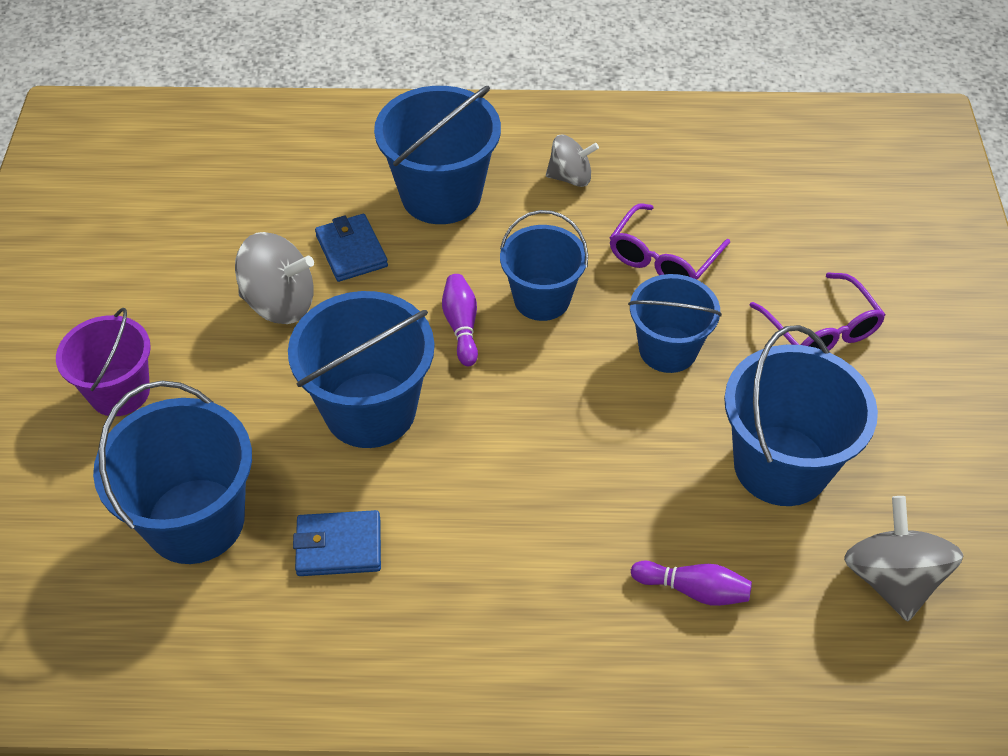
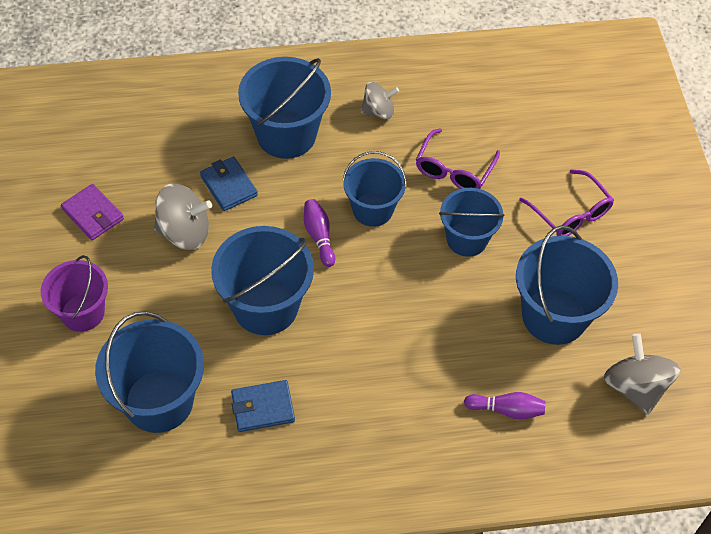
camera: 10 degrees left, 5 degrees up
(164, 269) = (93, 214): none -> purple wallet

